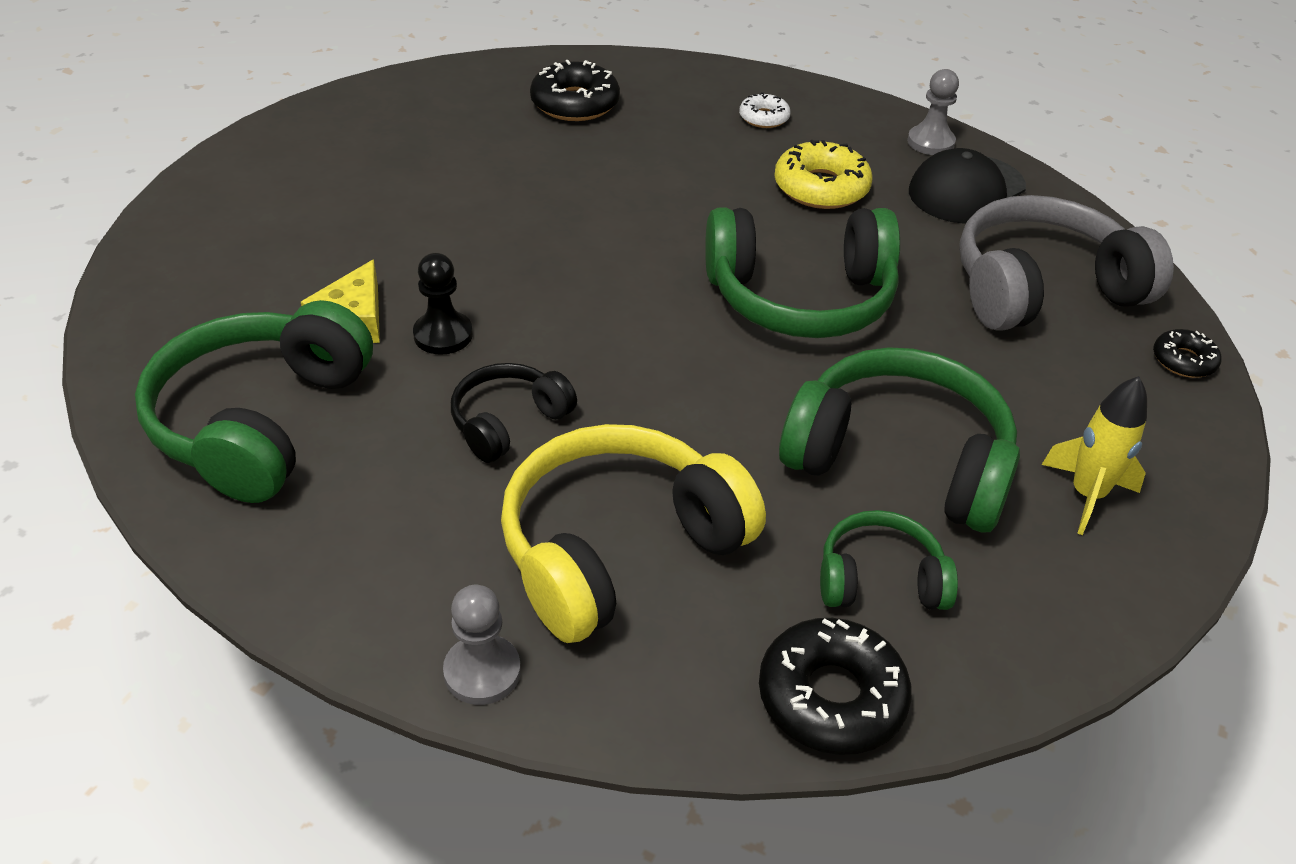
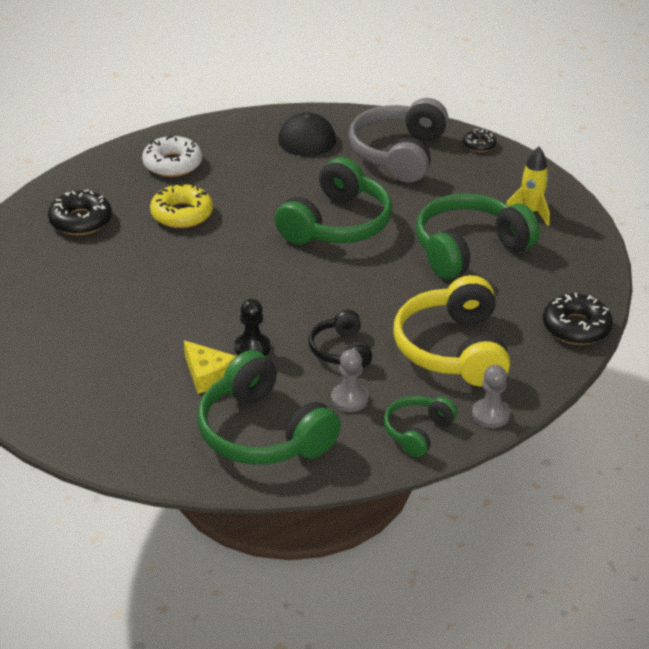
camera: 55 degrees left, 5 degrees down
(764, 118) = (172, 164): white donut -> white donut, size x1.76
(821, 187) = (256, 176): yellow donut -> yellow donut (182, 214)
(880, 579) = (529, 287): green headphones -> green headphones (417, 432)
(930, 142) = (255, 125): grey pawn -> grey pawn (349, 399)

